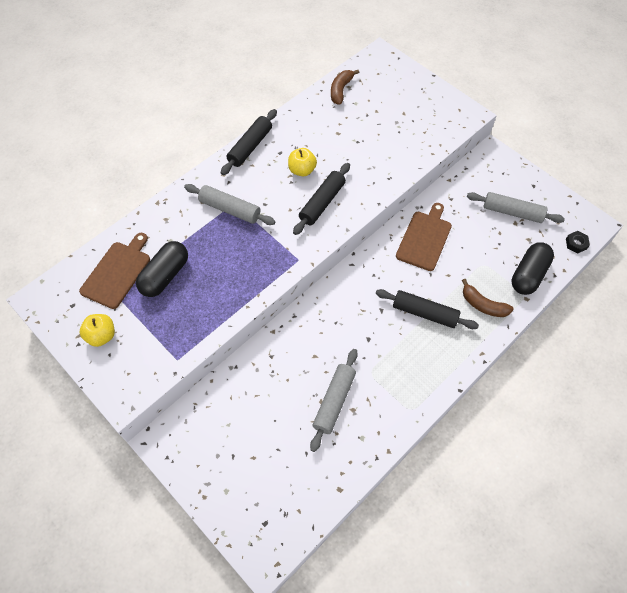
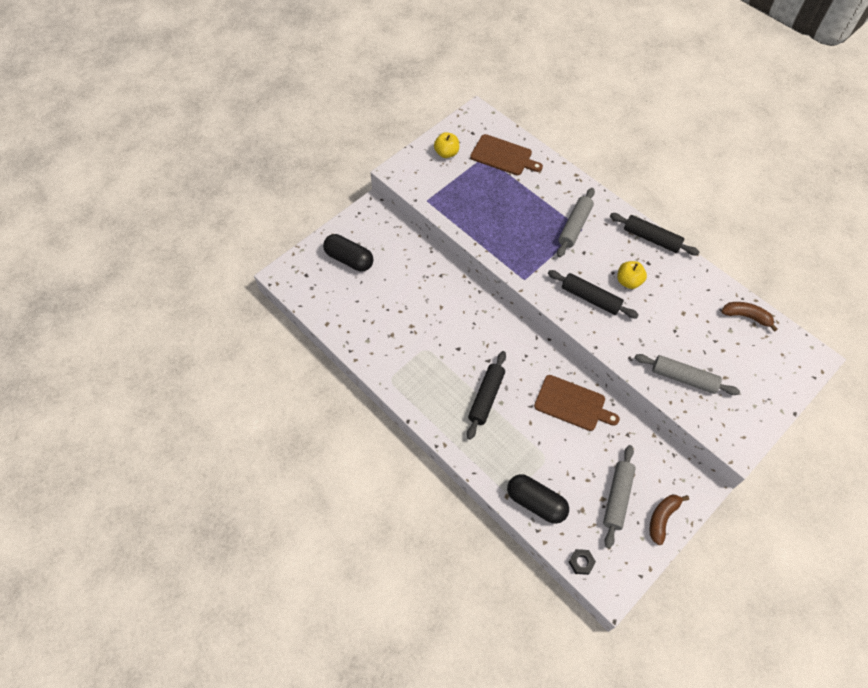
camera: 90 degrees right, 0 degrees up
(165, 276) = (502, 186): black capsule -> black capsule (349, 259)
(334, 401) = (399, 321): grey rolling pin -> grey rolling pin (683, 378)
(483, 305) = (497, 452): brown banana -> brown banana (662, 518)

